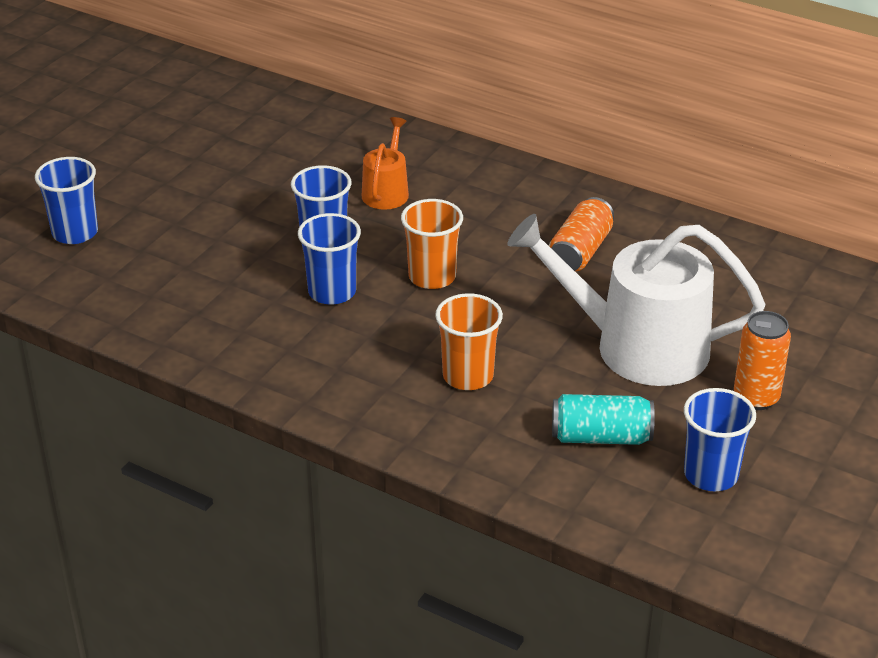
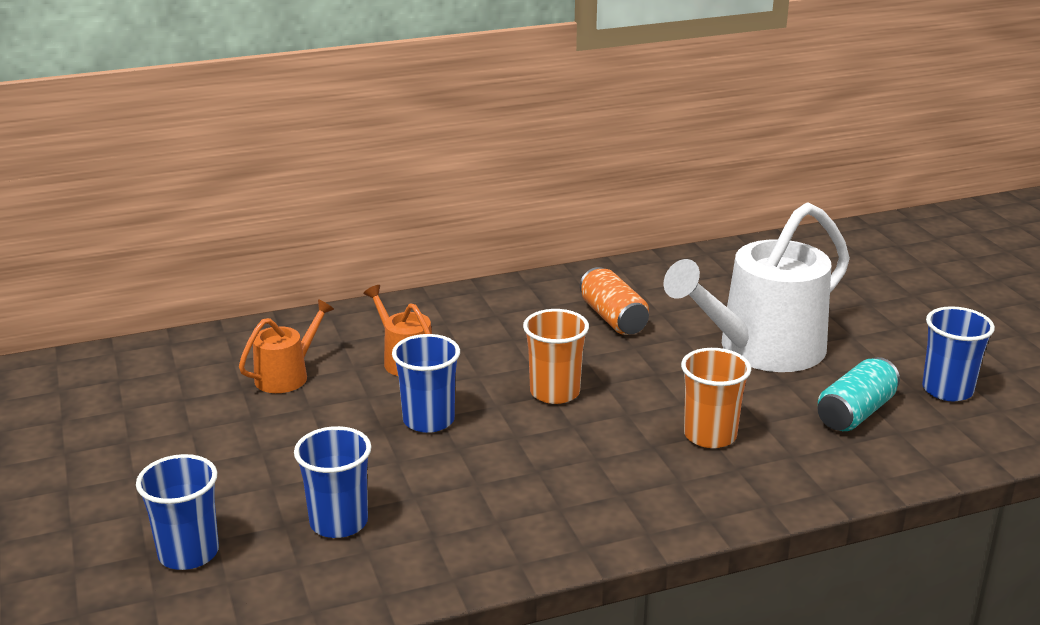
camera: 50 degrees left, 10 degrees down
(302, 157) = (286, 375): none -> orange watering can
(332, 292) = (507, 448): blue cup -> blue cup (339, 522)
(756, 398) = (876, 334): orange can -> none

